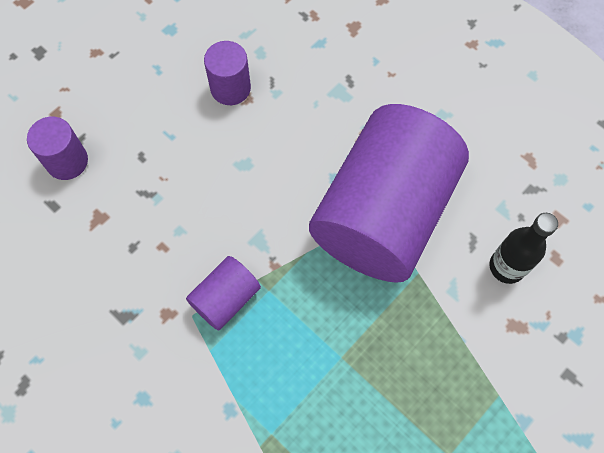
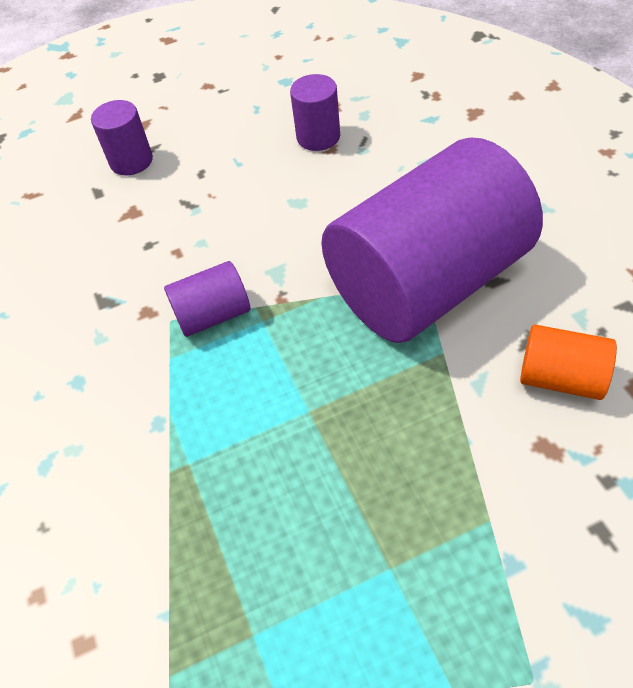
camera: 30 degrees right, 15 degrees down
(507, 267) = (561, 378): black bottle -> orange cylinder

